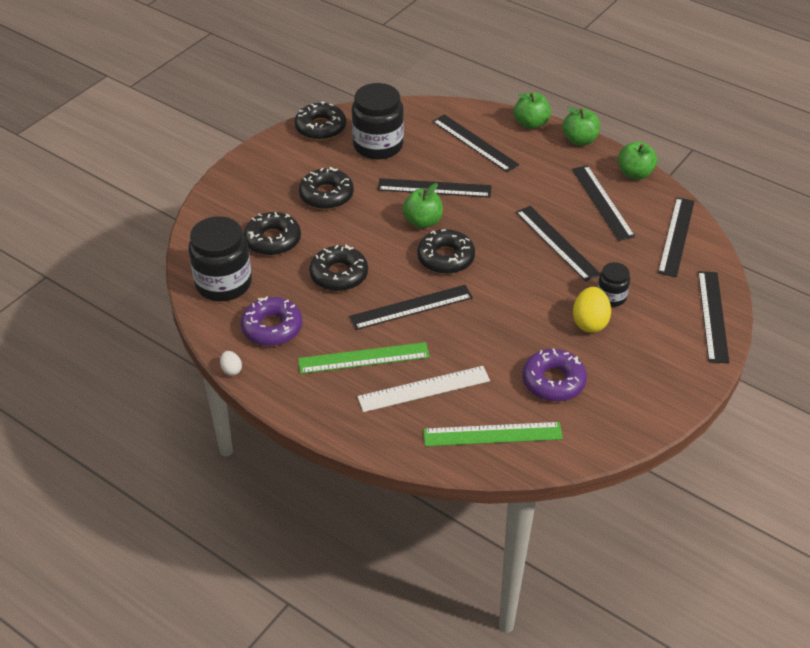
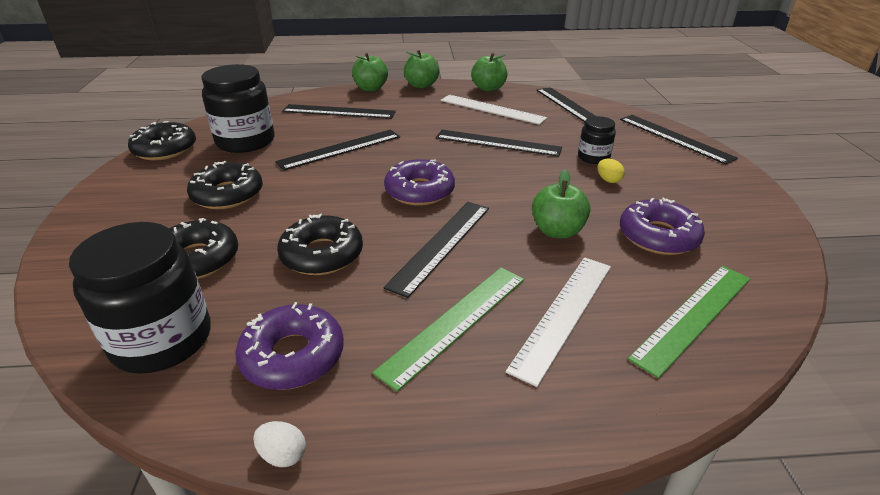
camera: 40 degrees left, 10 degrees down
(423, 222) = (360, 175): green apple -> green apple (557, 231)
(445, 258) = (419, 191): black donut -> purple donut
(589, 322) = (608, 180): yellow egg -> yellow egg, size x0.53
(602, 202) = (492, 109): black ruler -> white ruler

